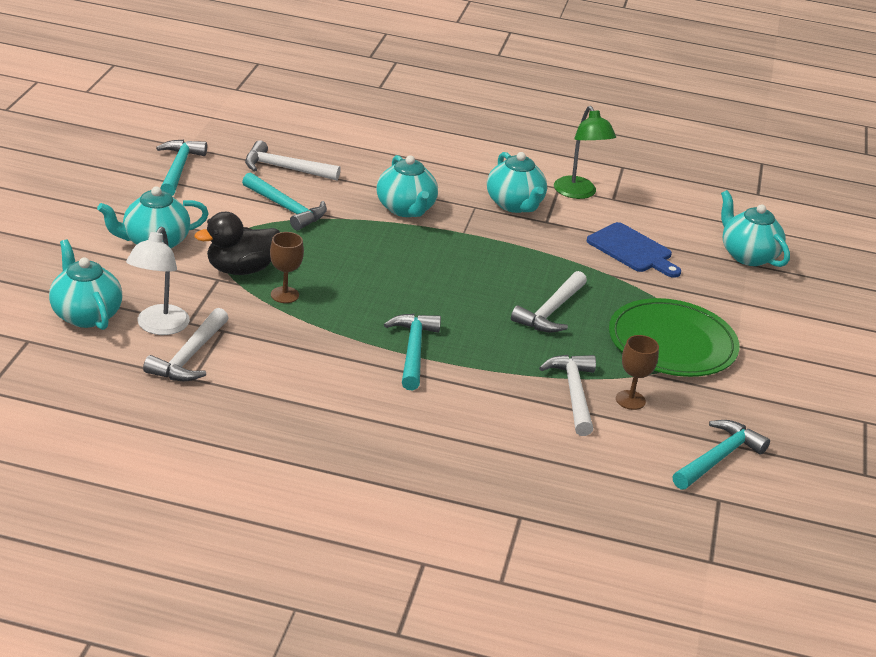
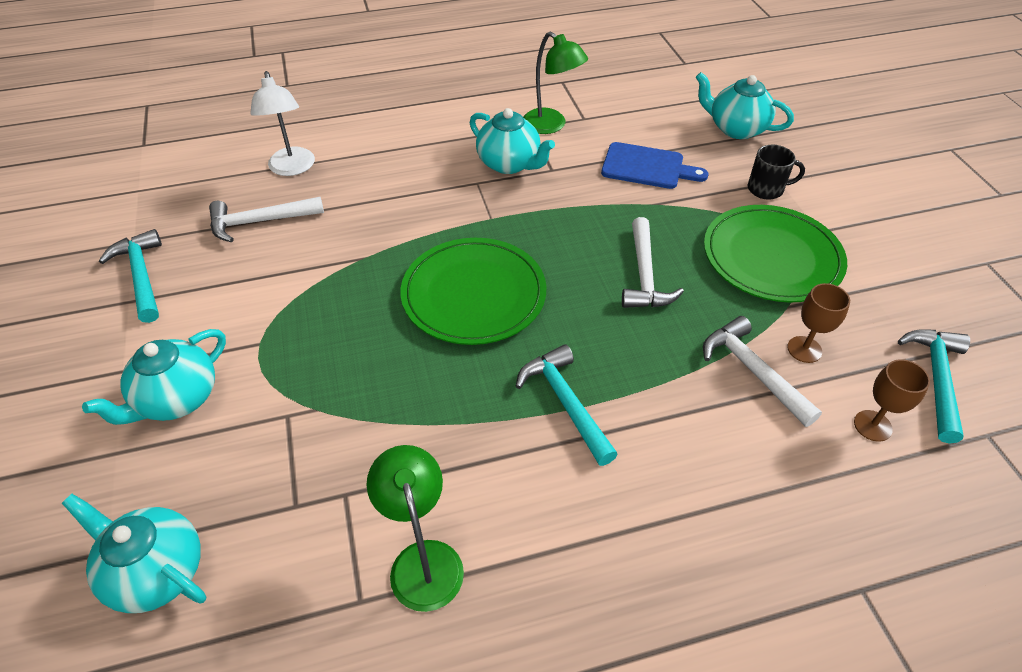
camera: 25 degrees left, 15 degrees up
(159, 327) = (264, 536): white lamp -> white lamp (292, 168)
(189, 356) = (332, 564): white hammer -> none
(241, 269) = (304, 386): black duck -> none
(246, 378) = (423, 559): none -> green lamp
(284, 295) = (377, 398): brown goblet -> brown goblet (872, 425)
(286, 208) = (296, 273): turquoise hammer -> none
(405, 270) = (474, 294): none -> green plate
(406, 209) = (416, 216): turquoise teapot -> none
(723, 303) = (766, 189): none -> black mug

